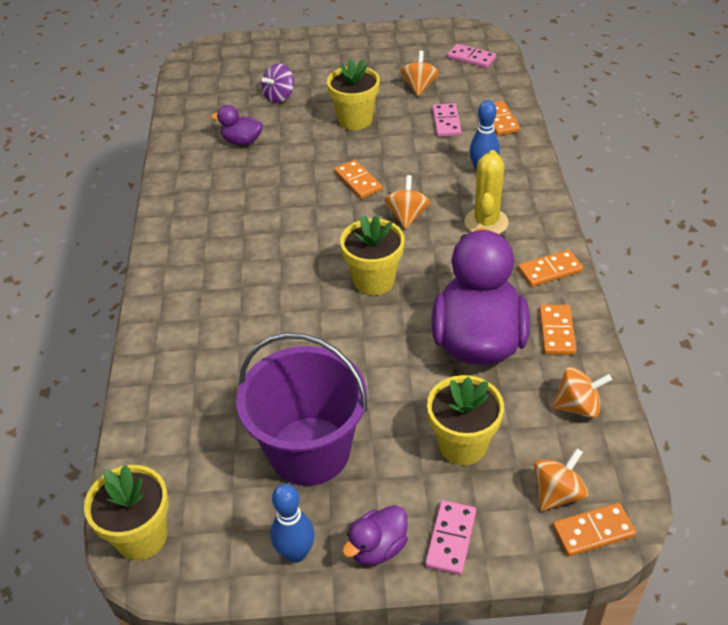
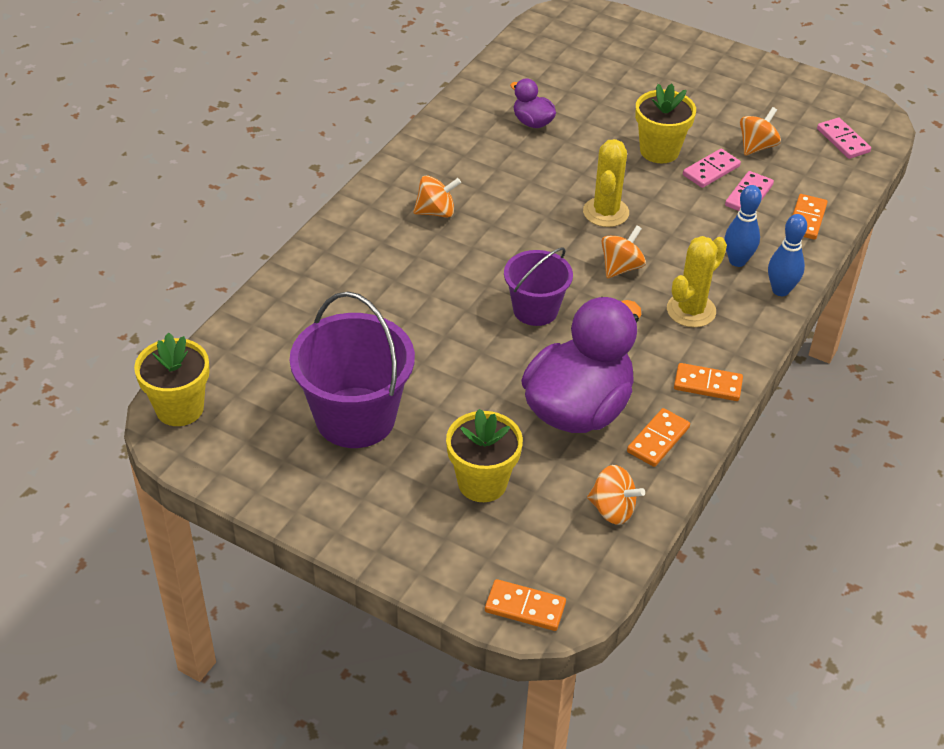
camera: 30 degrees right, 0 degrees up
(279, 97) = (607, 94): purple spinning top -> none
(296, 553) = (279, 485): blue bowling pin -> blue bowling pin (780, 290)
(358, 181) = (606, 212): orange domino -> yellow cactus
(374, 280) = (535, 310): yellow flower pot -> purple bucket
(378, 547) = (343, 517): purple duck -> none
(451, 539) = (405, 545): pink domino -> pink domino (711, 171)
(557, 493) = (524, 563): orange spinning top -> orange spinning top (436, 212)

